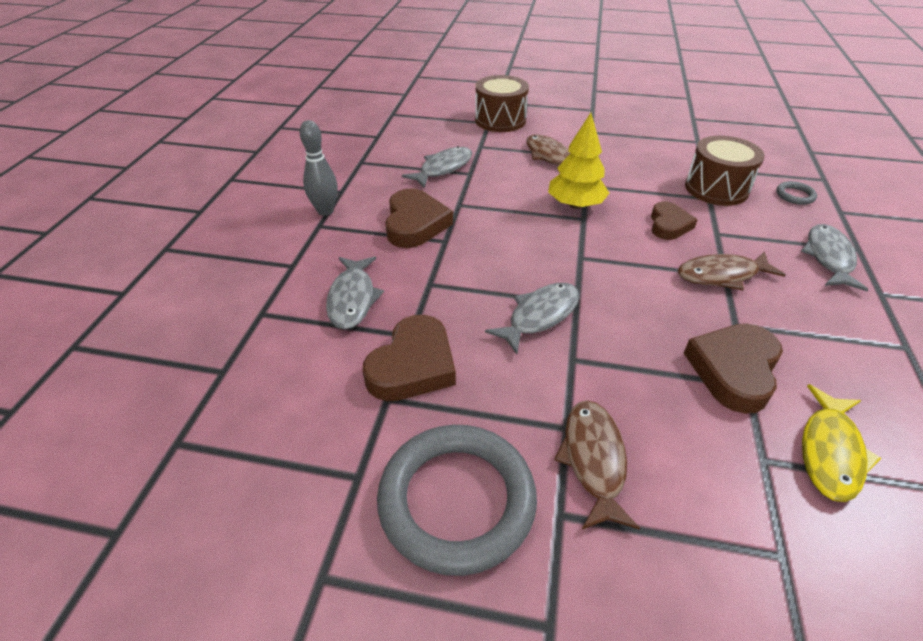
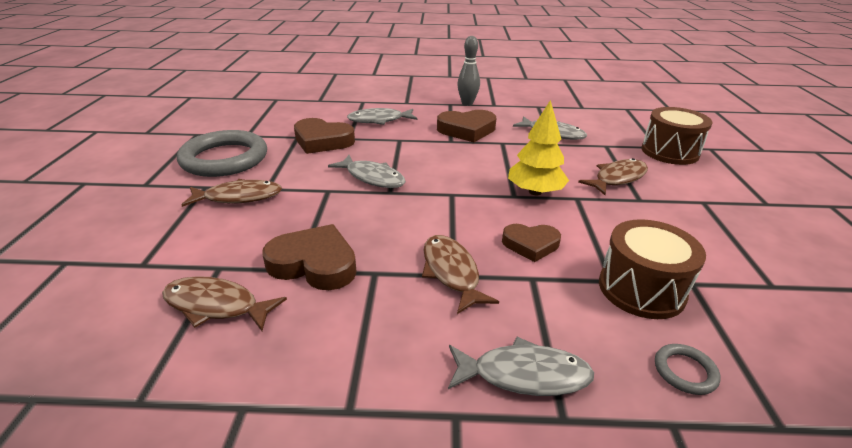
camera: 80 degrees right, 10 degrees down
(830, 451) = (216, 306): yellow fish -> brown fish

